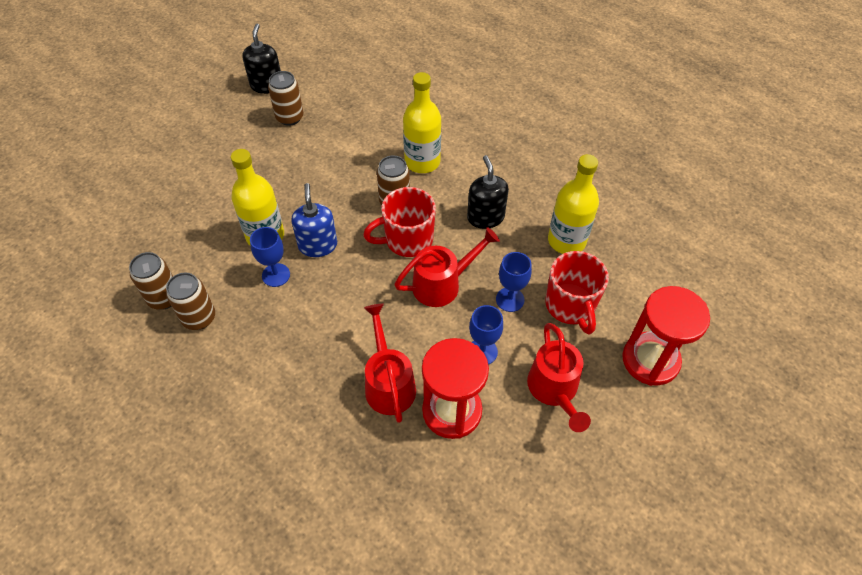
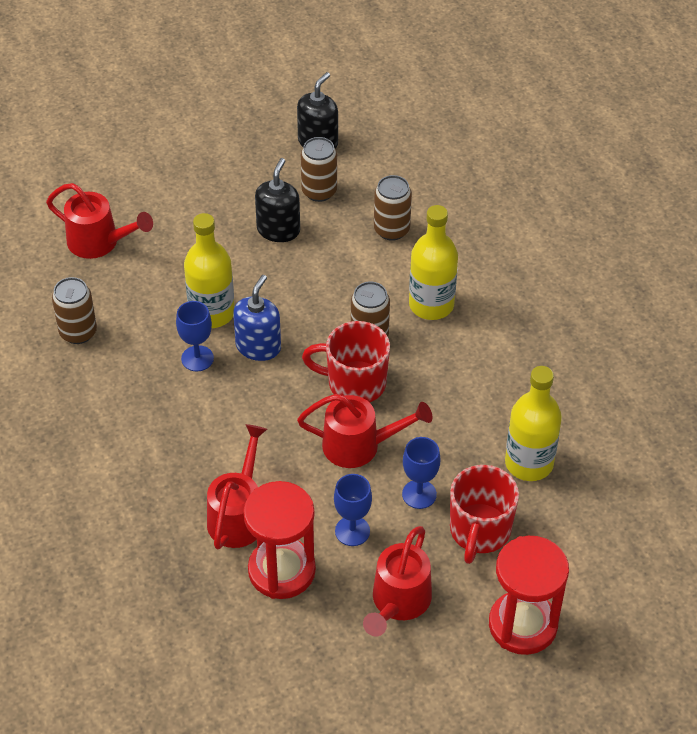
camera: 30 degrees right, 5 degrees down
(141, 220) = (100, 242): none -> red watering can
(199, 318) = (99, 367): brown can -> brown can (391, 230)
(485, 217) = (457, 397): black soap dispenser -> black soap dispenser (278, 230)

